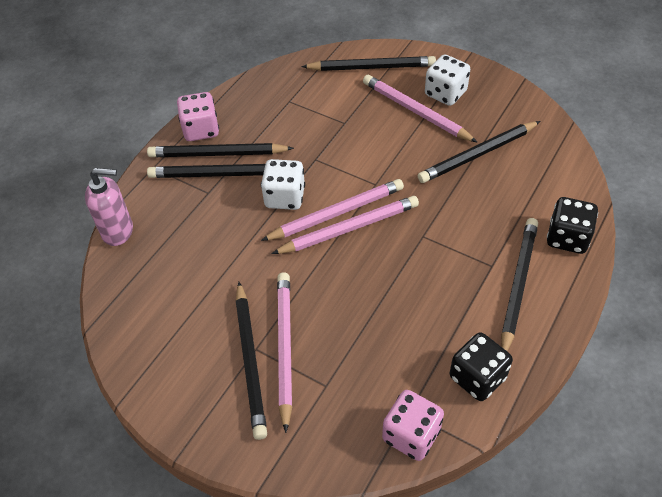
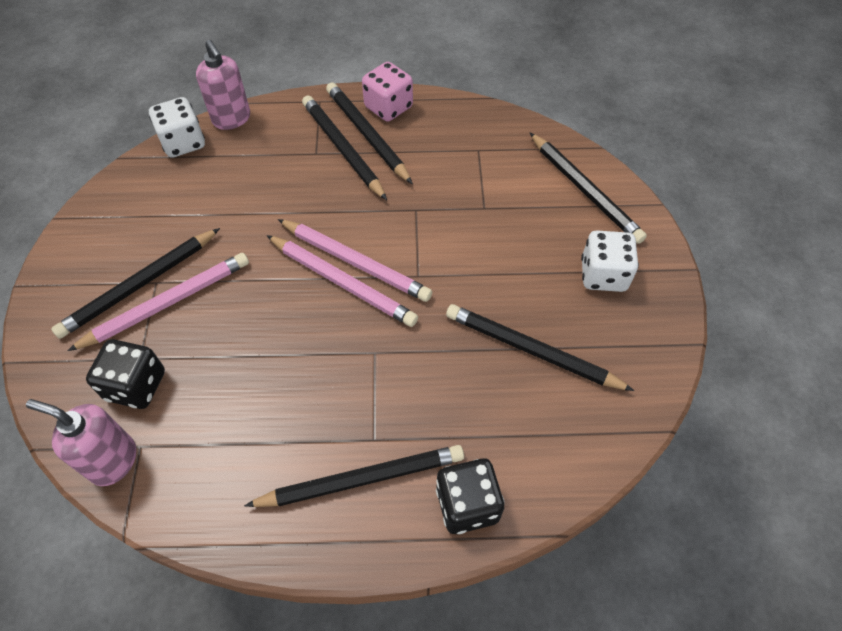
camera: 55 degrees right, 5 degrees up
(285, 197) = (348, 211): white dice -> white dice (183, 143)
(411, 435) = (113, 461): pink dice -> pink soap dispenser
(415, 111) = (551, 260): pink pencil -> none
(477, 377) = (211, 493): black dice -> black dice (136, 386)

